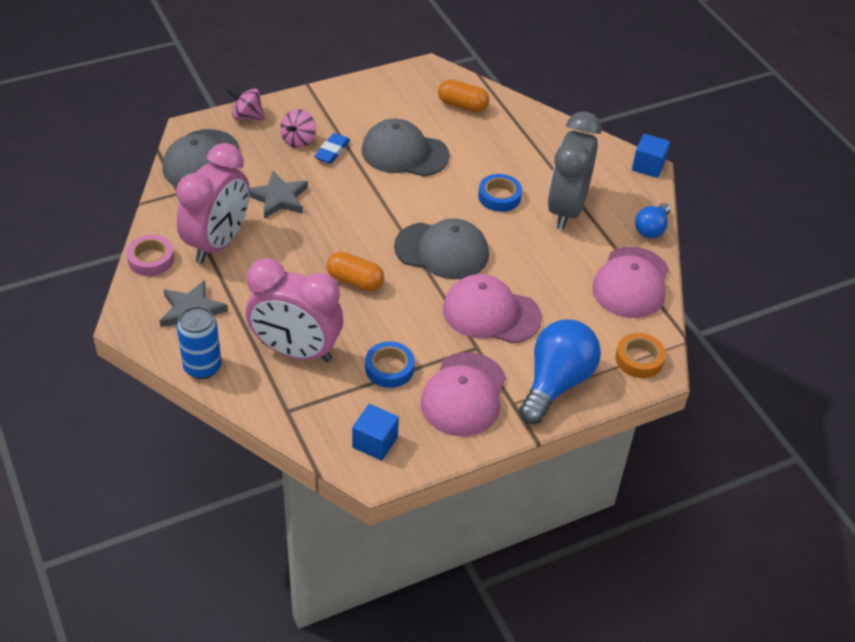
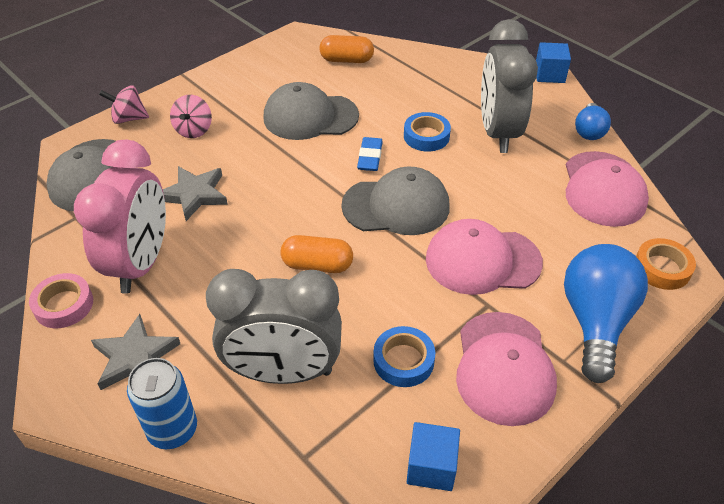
camera: 15 degrees left, 0 degrees up
(296, 351) = (283, 372): pink clock -> grey clock
(332, 151) = (234, 132): blue eraser -> blue eraser (370, 157)

